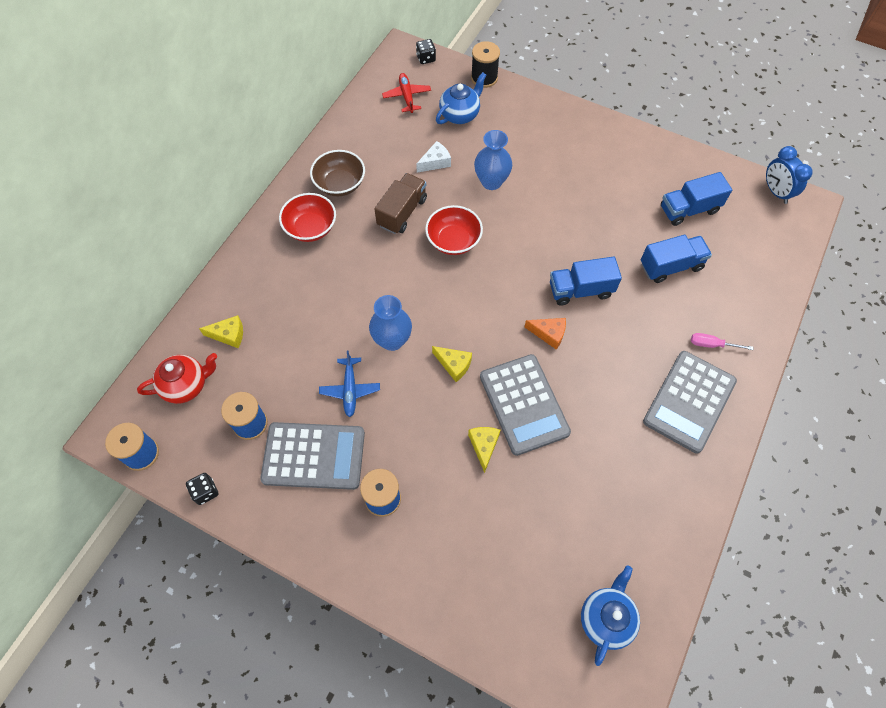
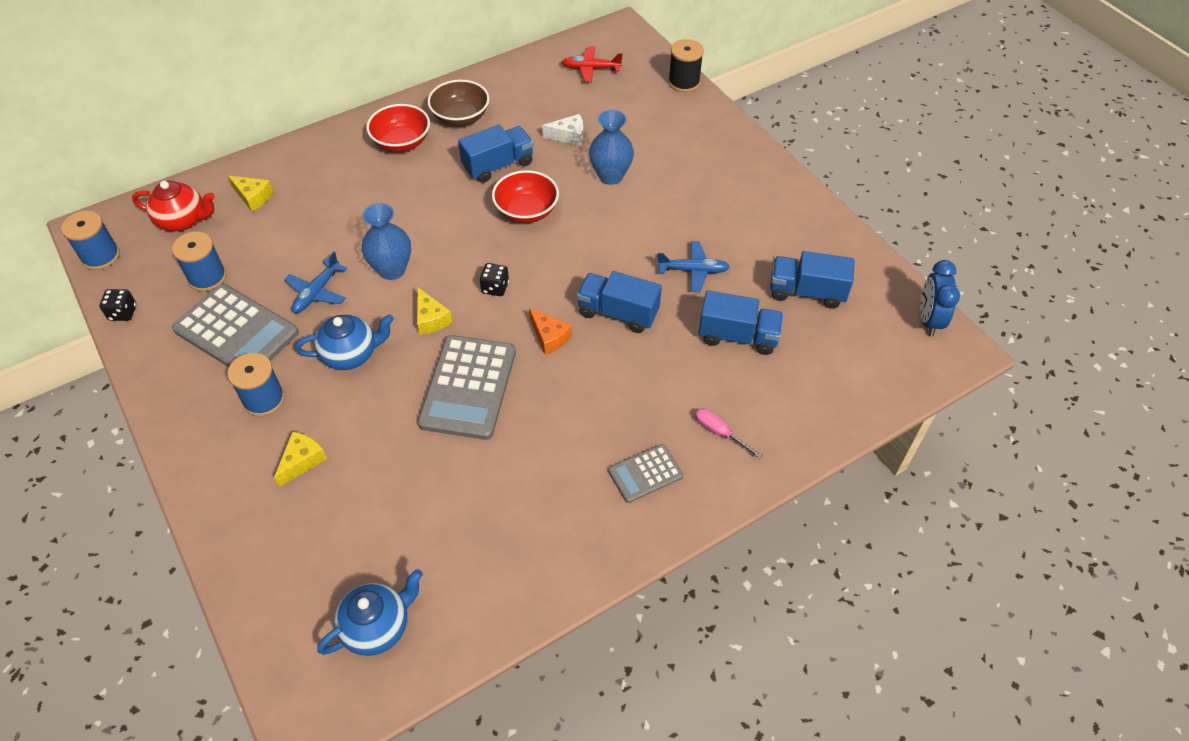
camera: 30 degrees right, 10 degrees down
(402, 212) = (498, 165): brown truck -> blue truck
(407, 96) = (590, 69): red plane -> red plane turned 105 degrees counterclockwise
(426, 58) = (638, 43): black dice -> black dice (495, 287)
(460, 114) = (630, 105): blue teapot -> blue teapot (351, 354)
(484, 446) = (396, 404): yellow cheese -> yellow cheese (302, 461)
(605, 230) = (693, 271): none -> blue plane
(689, 401) = (645, 473): grey calculator -> grey calculator, size x0.54

